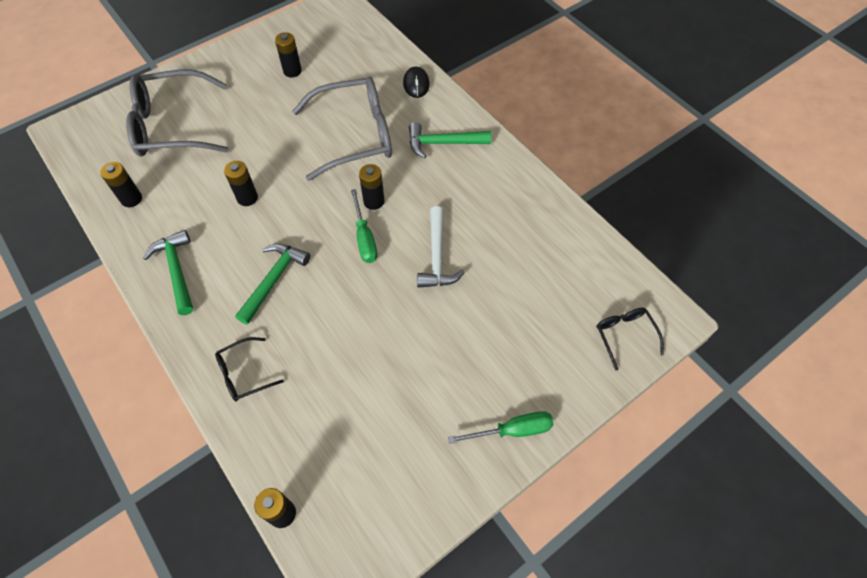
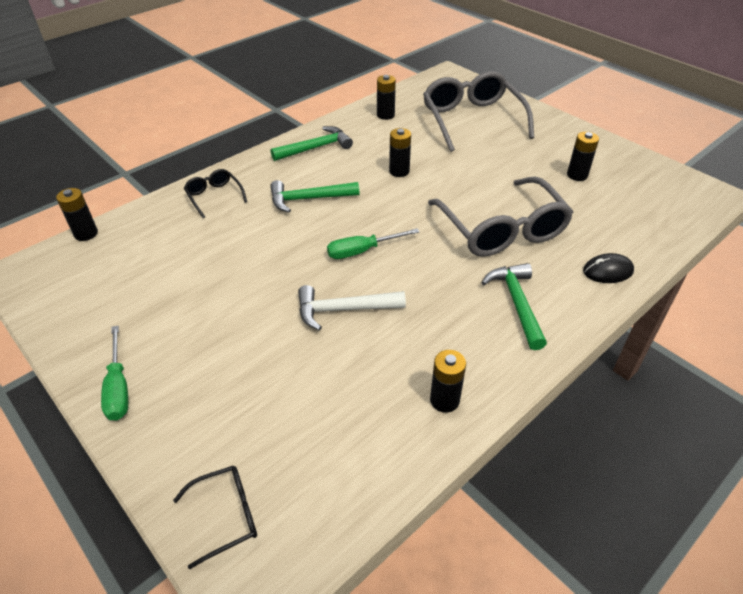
camera: 85 degrees right, 15 degrees down
(274, 279) = (308, 199): green hammer -> green hammer turned 150 degrees clockwise
(374, 201) = (412, 253): black battery -> black battery (444, 400)

